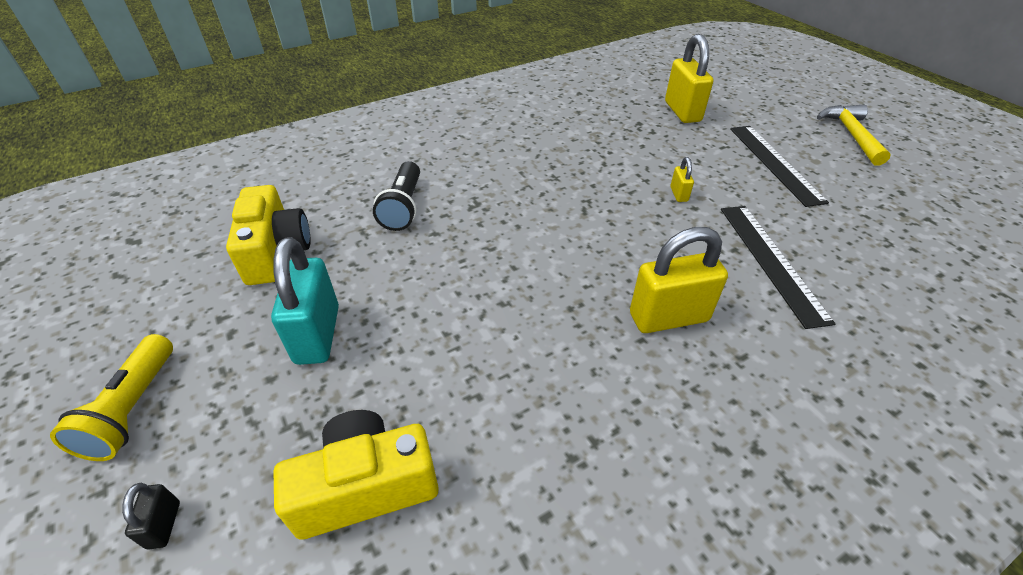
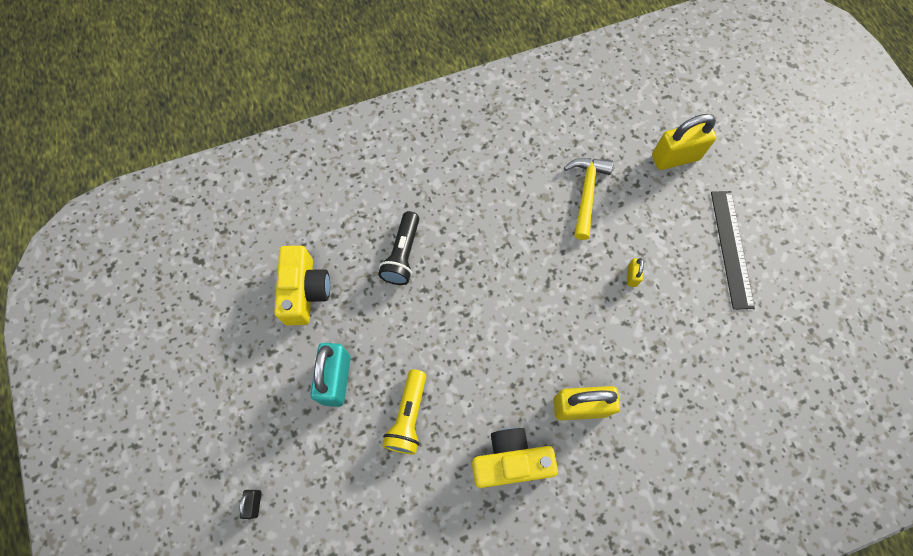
camera: 10 degrees right, 25 degrees up
(132, 409) = (224, 420): yellow flashlight -> yellow flashlight (408, 416)
(366, 486) = (364, 501): yellow camera -> yellow camera (510, 461)
(682, 112) = (675, 157): yellow padlock -> yellow padlock turned 75 degrees clockwise
(771, 261) = (677, 365): black ruler -> none
(851, 135) = (822, 219): yellow hammer -> yellow hammer (586, 193)

